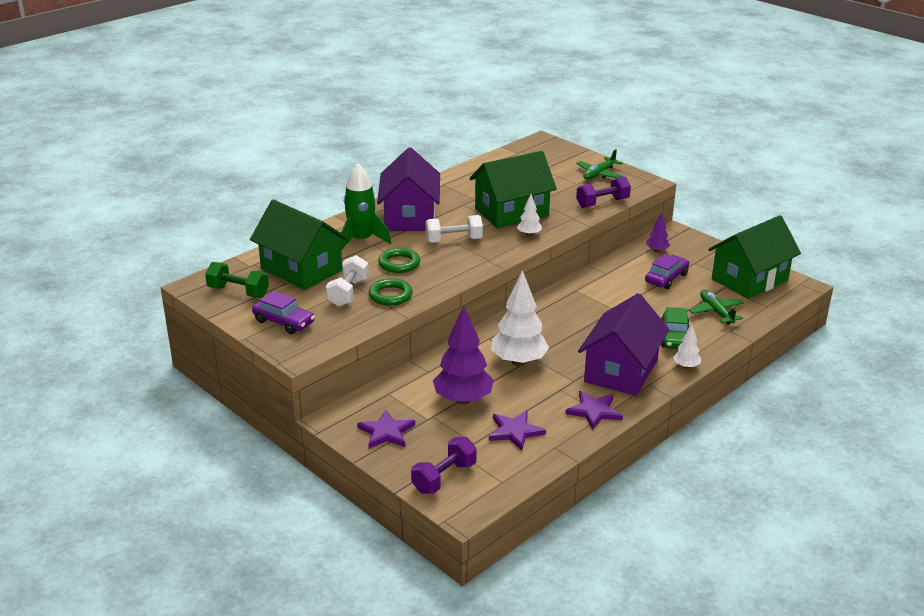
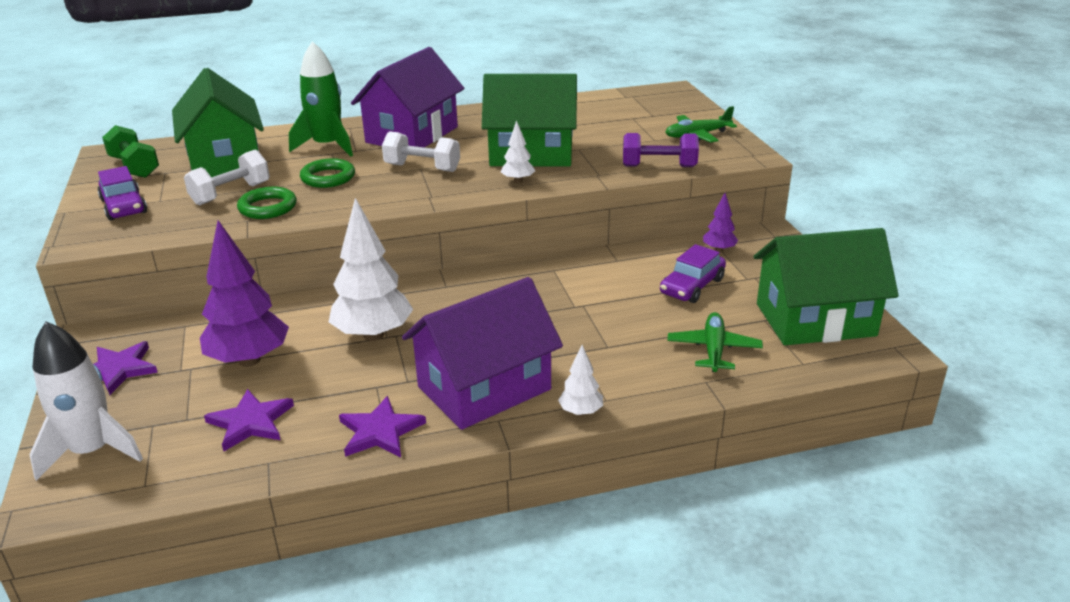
camera: 30 degrees right, 0 degrees up
(444, 477) = (92, 451): purple dumbbell -> white rocket
(666, 278) = (692, 286): purple car -> purple car turned 150 degrees clockwise
(674, 337) = (612, 366): green car -> none

